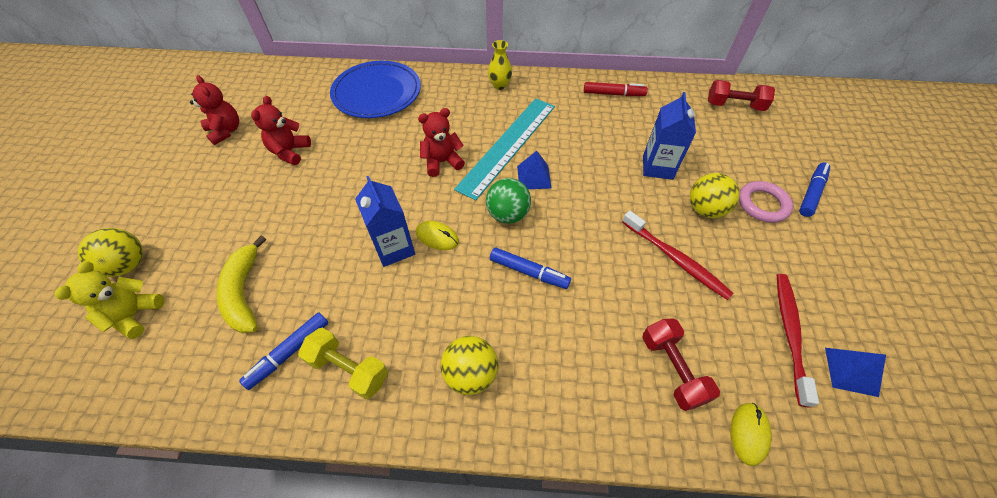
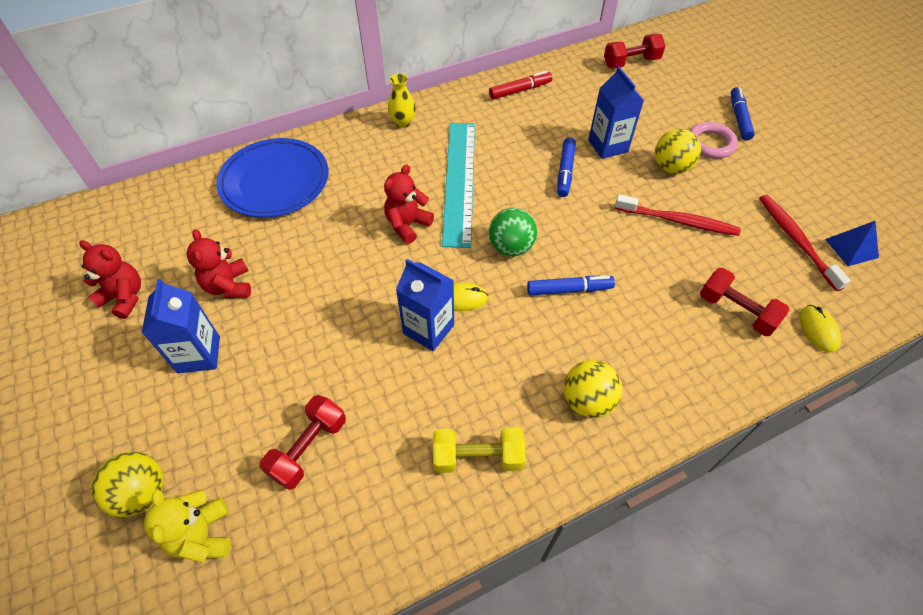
camera: 30 degrees left, 0 degrees up
(235, 190) = (199, 354): none -> blue carton
(244, 292) = (308, 448): yellow banana -> red dumbbell
(289, 352) = (407, 476): blue marker -> blue marker (565, 172)
(534, 177) = (507, 201): blue pyramid -> none

